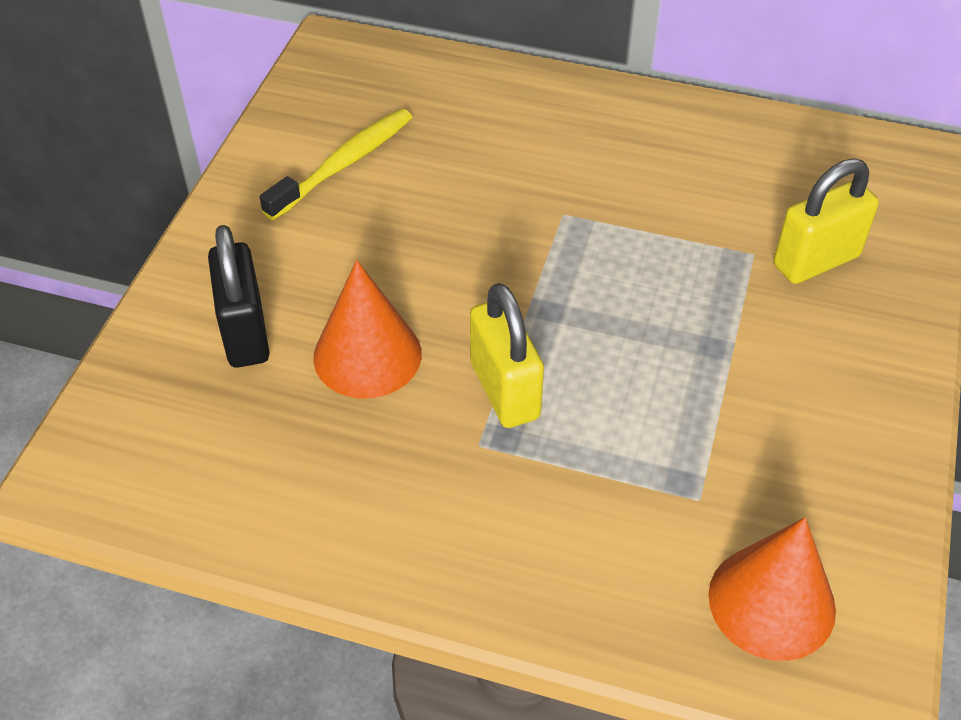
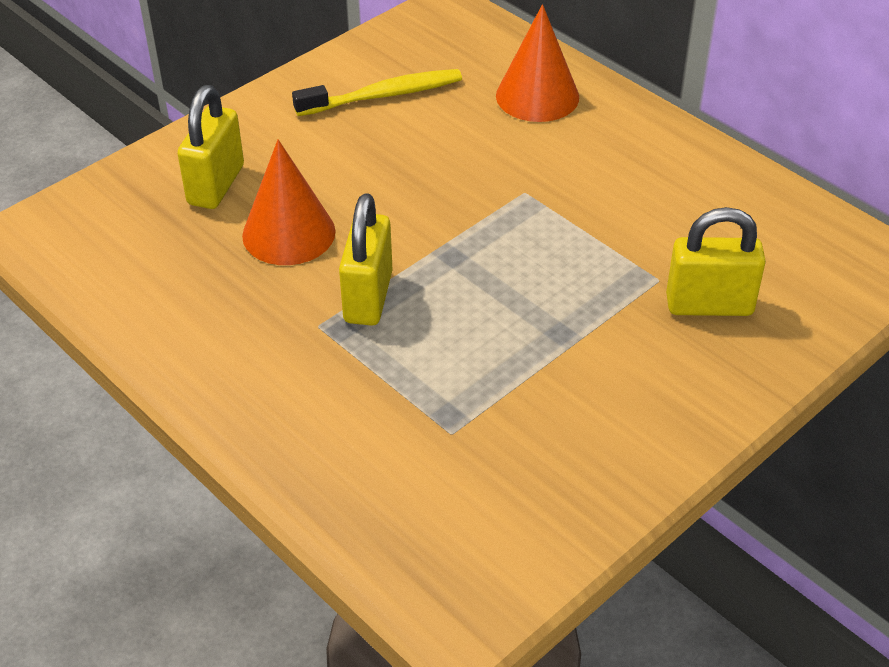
camera: 30 degrees right, 5 degrees down
(245, 333) = (216, 185): black padlock -> yellow padlock
(771, 602) = (443, 526): orange cone -> orange cone (537, 96)

